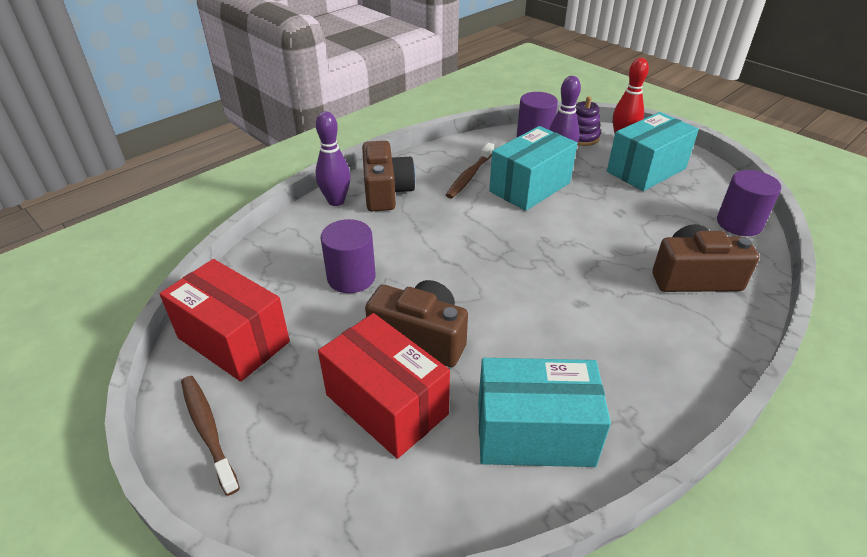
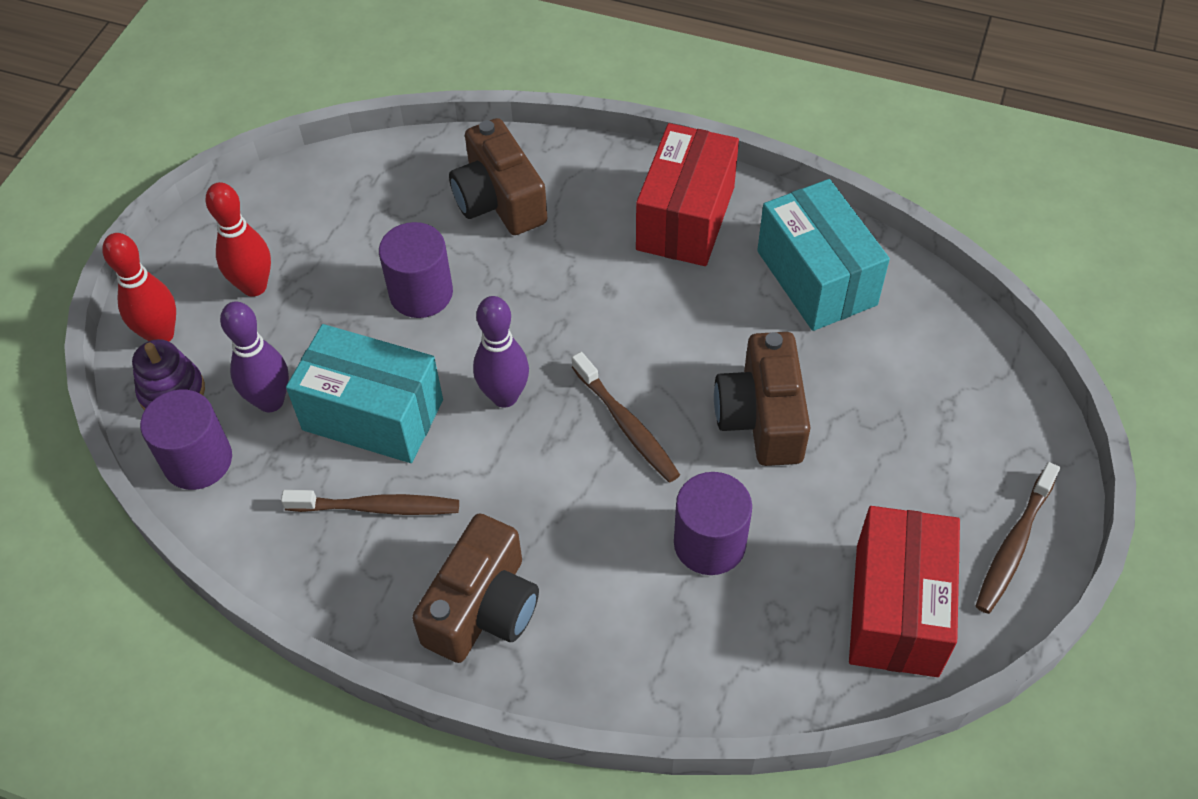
camera: 115 degrees left, 15 degrees up
(336, 201) = (548, 669): purple bowling pin -> purple bowling pin (504, 396)
(386, 191) = (483, 608): brown camera -> brown camera turned 150 degrees clockwise
(386, 404) = (870, 405): red box -> red box (686, 218)
(459, 273) = (626, 425): none -> brown toothbrush
(646, 170) = (254, 286): turquoise box -> red bowling pin
(739, 223) = (357, 173): purple cylinder -> purple cylinder (421, 293)

